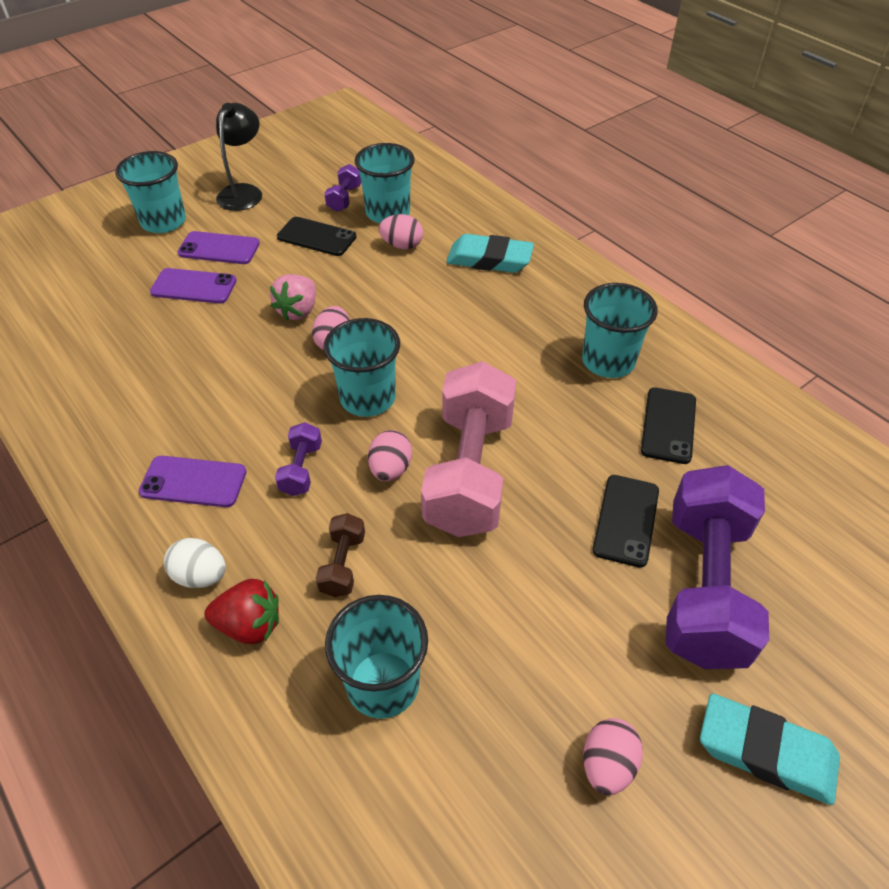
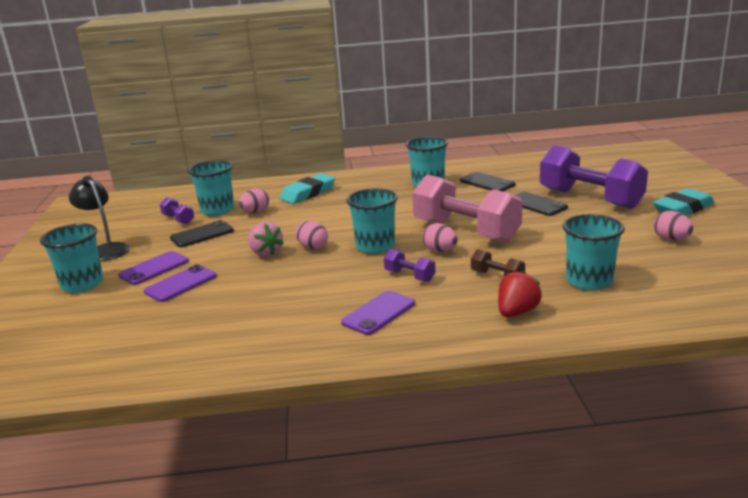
camera: 55 degrees left, 25 degrees down
(200, 576) = (463, 322): white egg -> none

